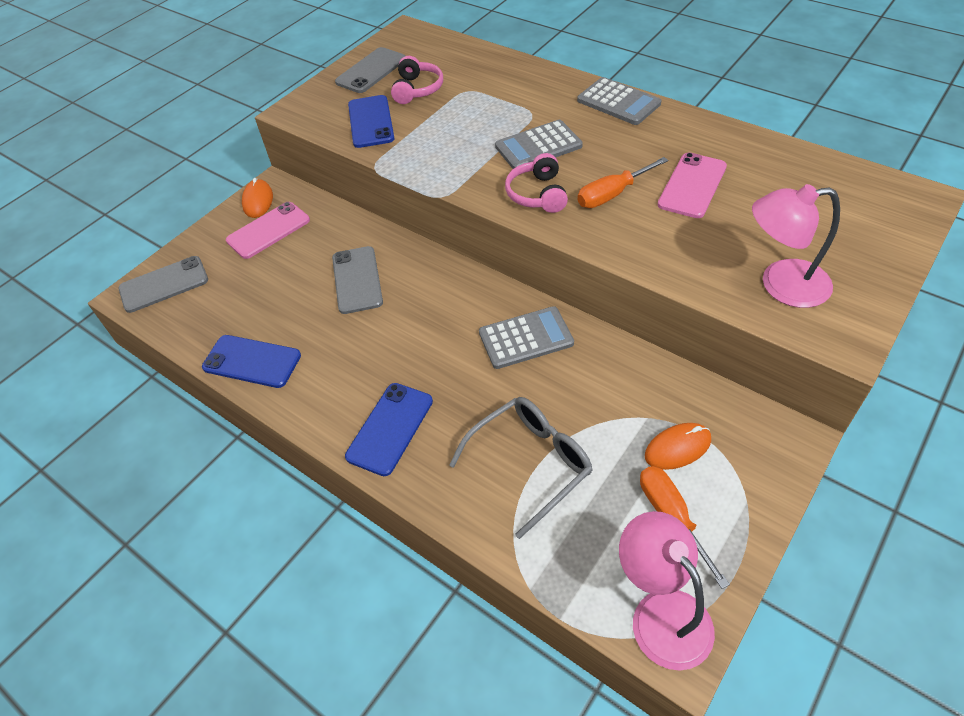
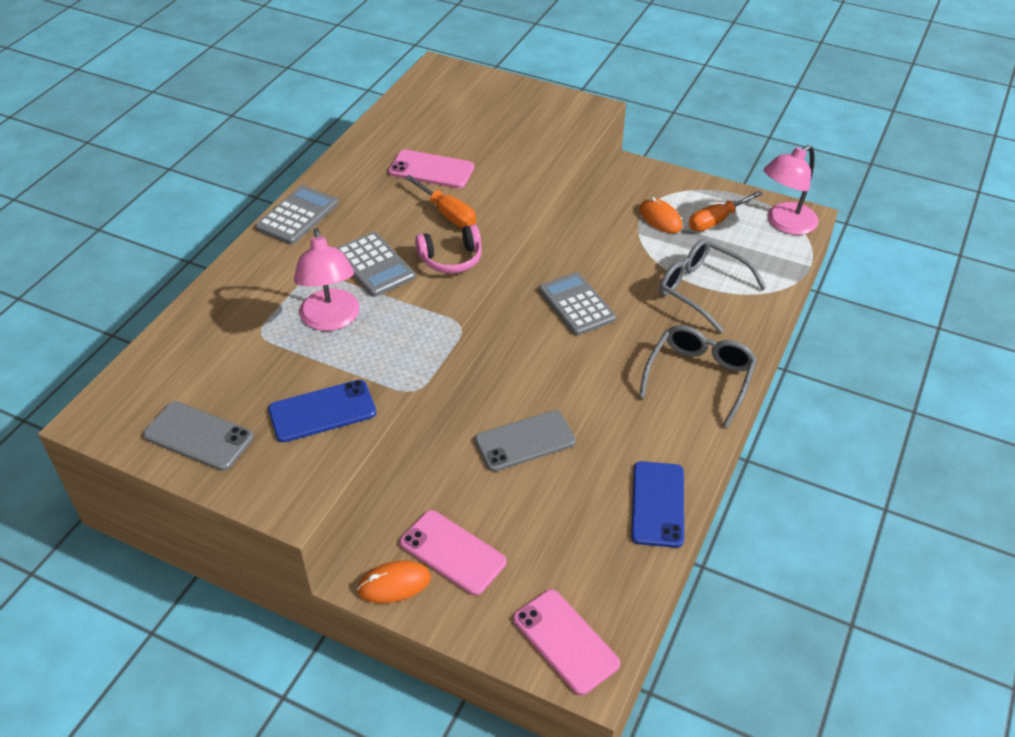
camera: 105 degrees left, 5 degrees down
(164, 284) = (565, 641): grey phone -> pink phone
(390, 428) = (699, 377): blue phone -> grey glasses
(417, 89) = (252, 379): pink headphones -> none
(781, 285) = (544, 131): pink lamp -> pink lamp (331, 320)

